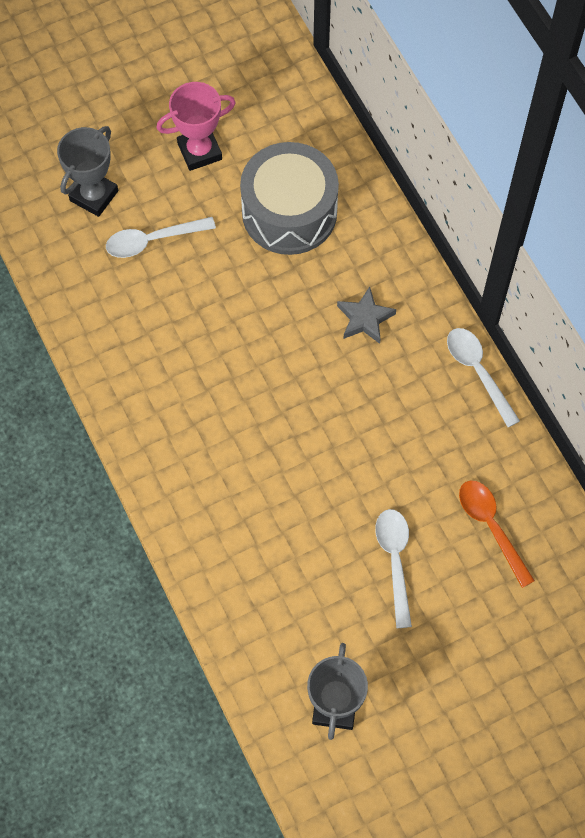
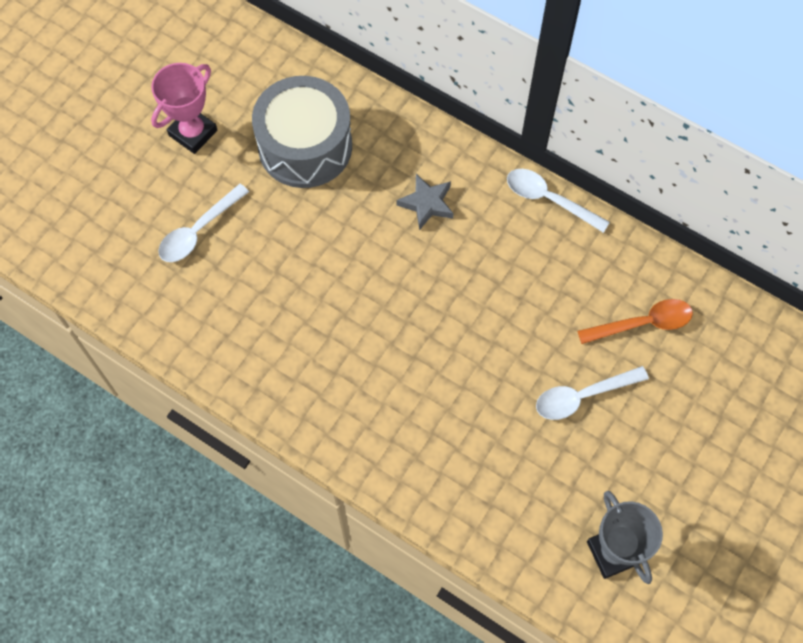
camera: 30 degrees left, 0 degrees up
(94, 196) = (120, 218): grey trophy -> none
(395, 561) = (582, 396): white spoon -> white spoon turned 75 degrees counterclockwise
(491, 527) = (642, 323): orange spoon -> orange spoon turned 135 degrees clockwise

